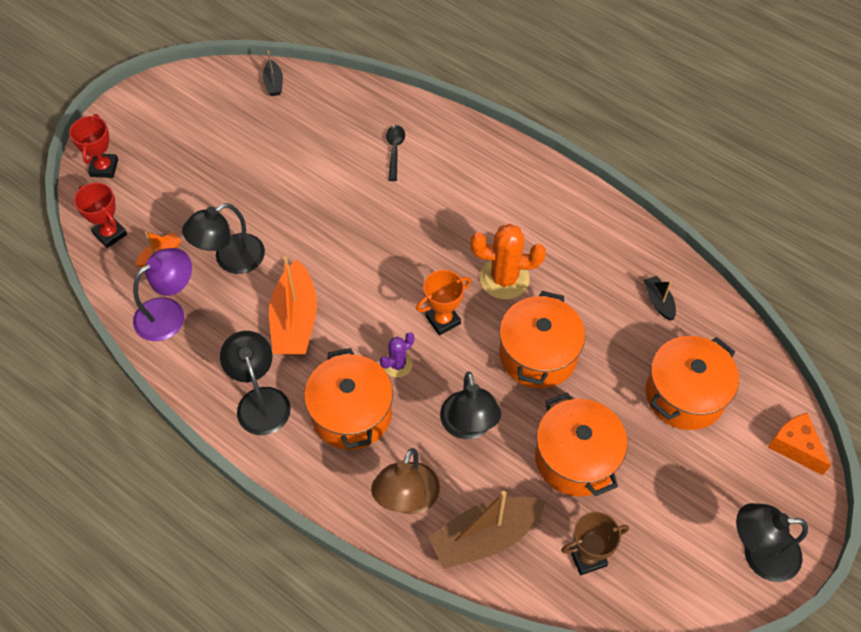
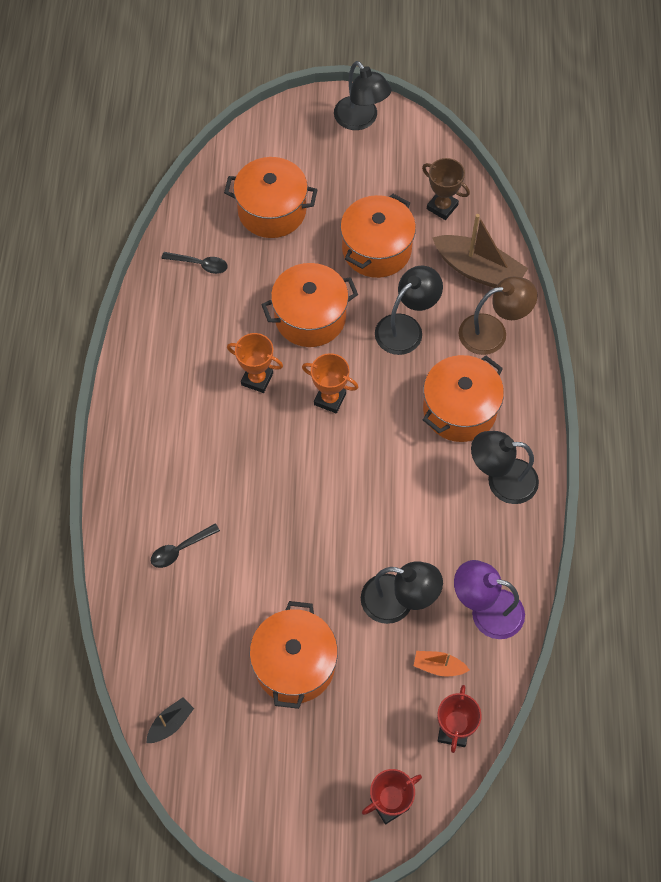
camera: 125 degrees left, 5 degrees up
(247, 170) = (294, 664): none -> orange pot
(260, 400) = (501, 480): black lamp -> black lamp turned 60 degrees clockwise
(295, 320) = (415, 506): orange boat -> none
(398, 364) = (394, 405): purple cactus -> none
(504, 279) = (257, 379): orange cactus -> orange trophy
(658, 301) = (199, 264): black boat -> black spoon
(795, 446) = (264, 132): orange cheese -> none

